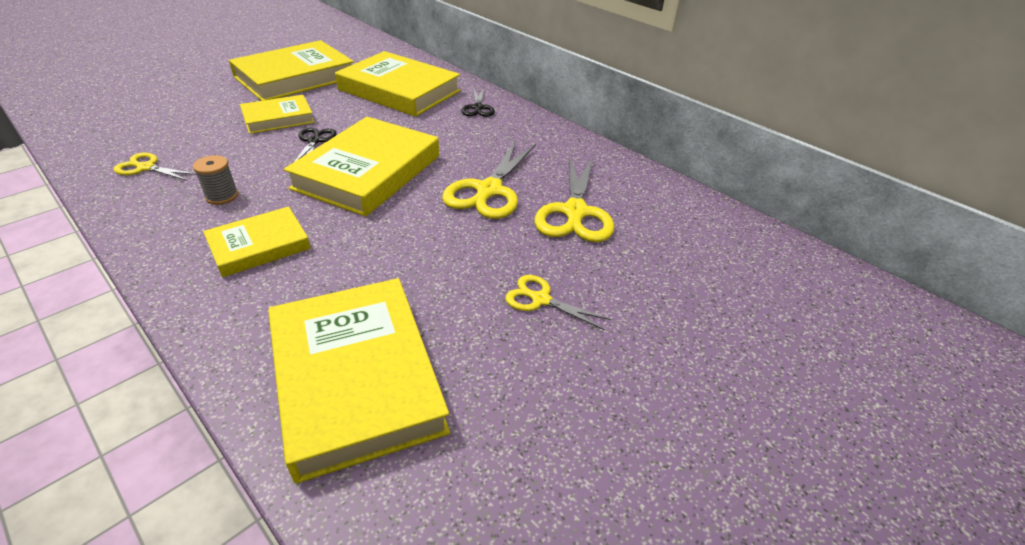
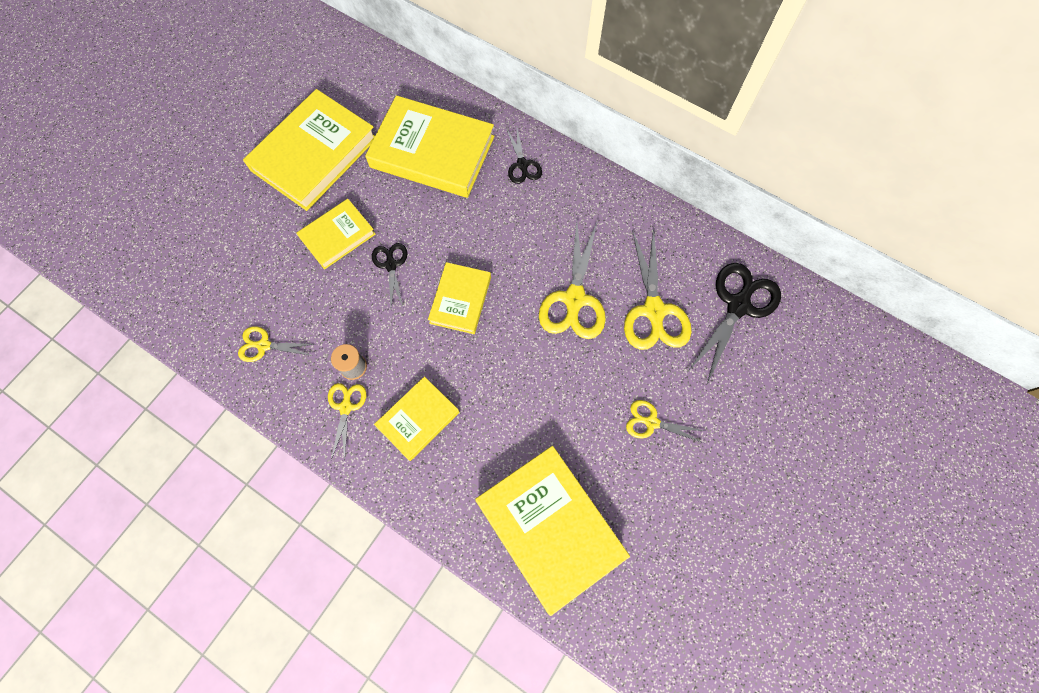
camera: 10 degrees left, 30 degrees up
(188, 222) = (346, 407): none -> yellow scissors
(367, 172) = (460, 300): yellow book -> yellow book, size x0.56
(675, 224) = (738, 305): none -> black scissors

